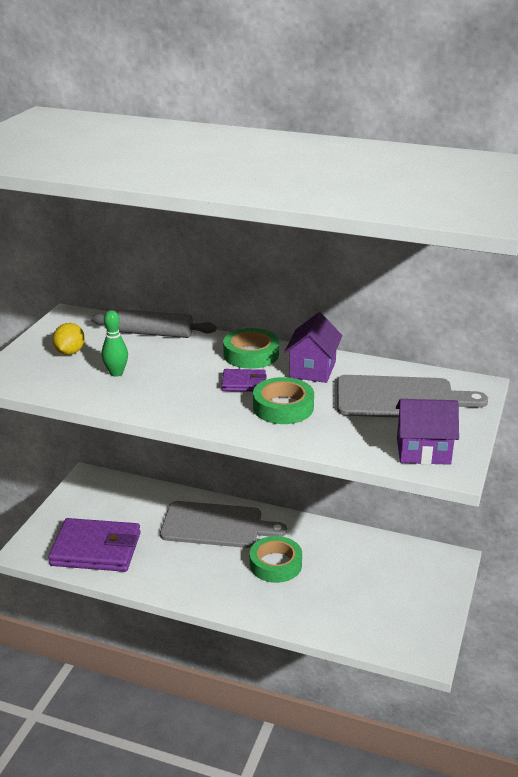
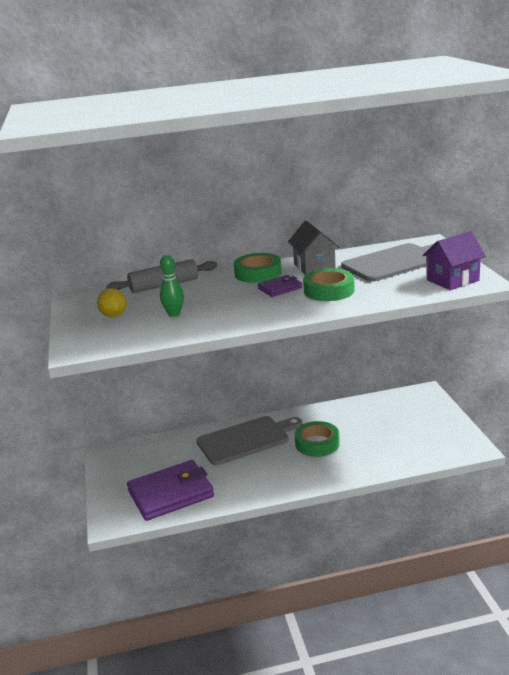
camera: 30 degrees left, 5 degrees down
(312, 369) = (314, 267): purple house -> grey house

